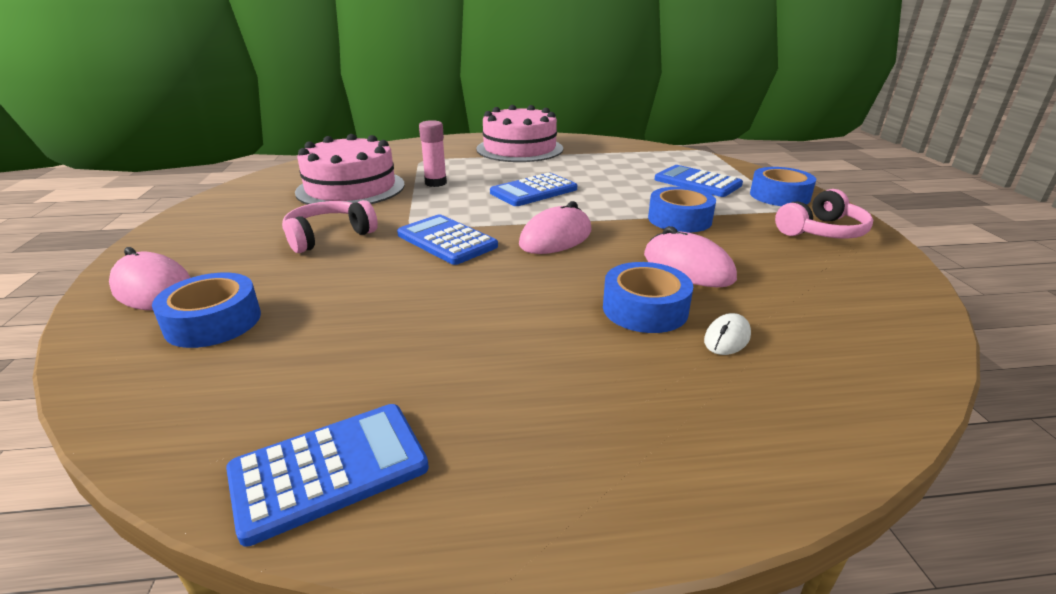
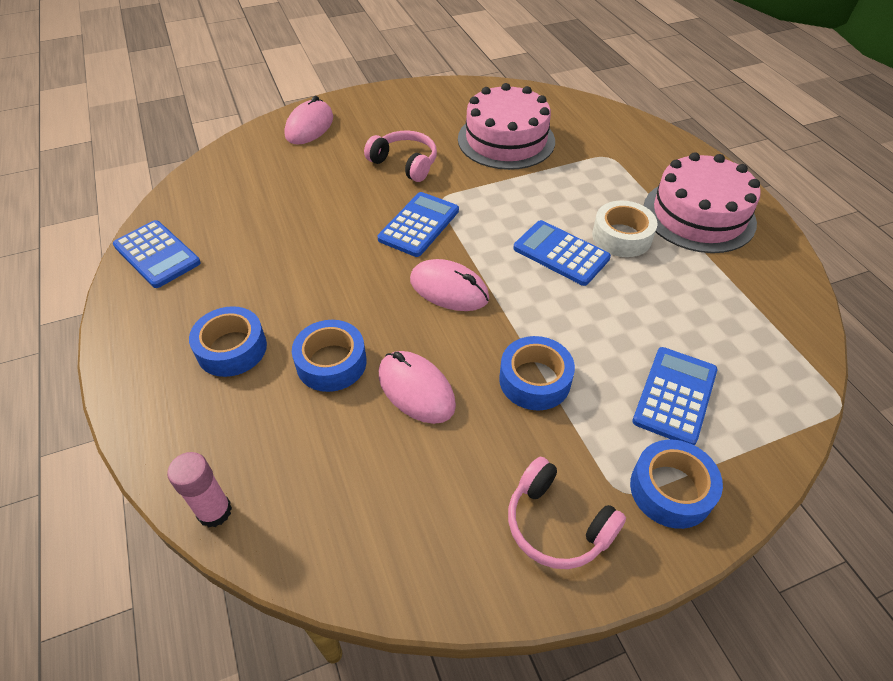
camera: 75 degrees right, 20 degrees up
(213, 322) = (277, 164): blue tape -> blue tape (232, 349)
(435, 183) = (546, 183): pink glue stick -> pink glue stick (214, 511)
(527, 171) = (621, 236): none -> white tape
(688, 267) = (416, 389): pink mouse -> pink mouse turned 75 degrees counterclockwise
(727, 338) = (296, 417): white mouse -> none

